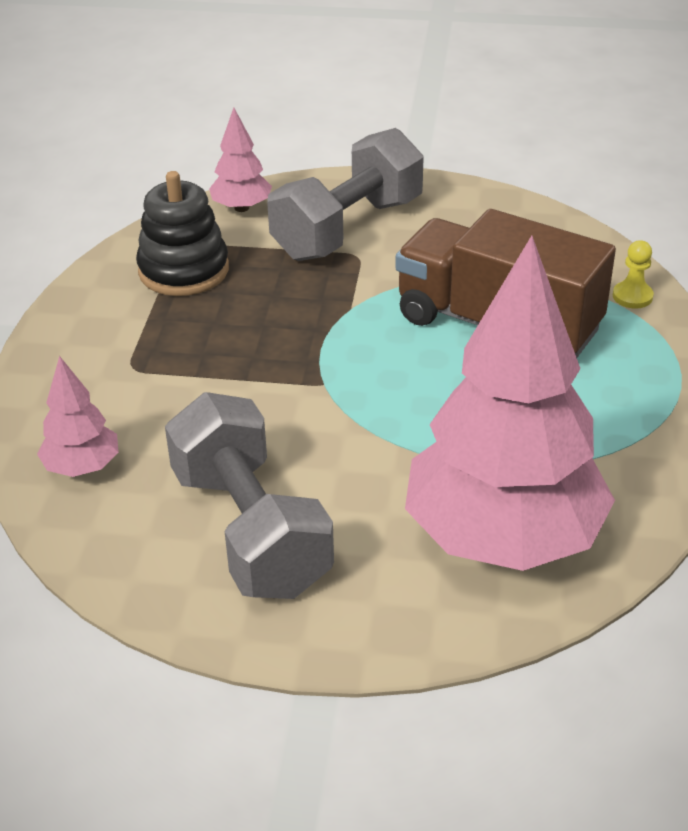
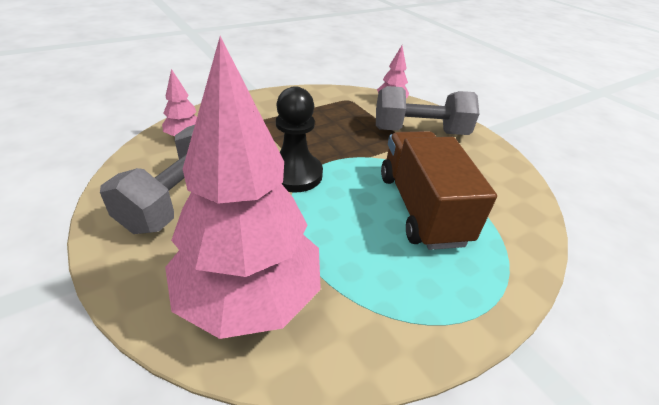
camera: 45 degrees right, 0 degrees up
(184, 270) = (333, 106): black stacking toy -> none
(314, 396) = (294, 174): none -> black pawn
(632, 296) = (520, 250): yellow pawn -> none

